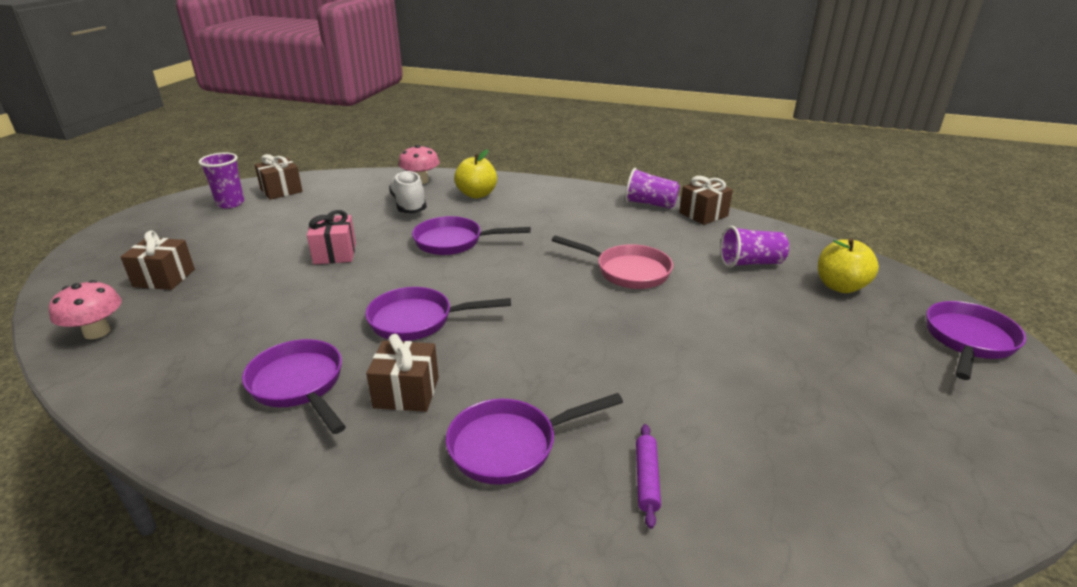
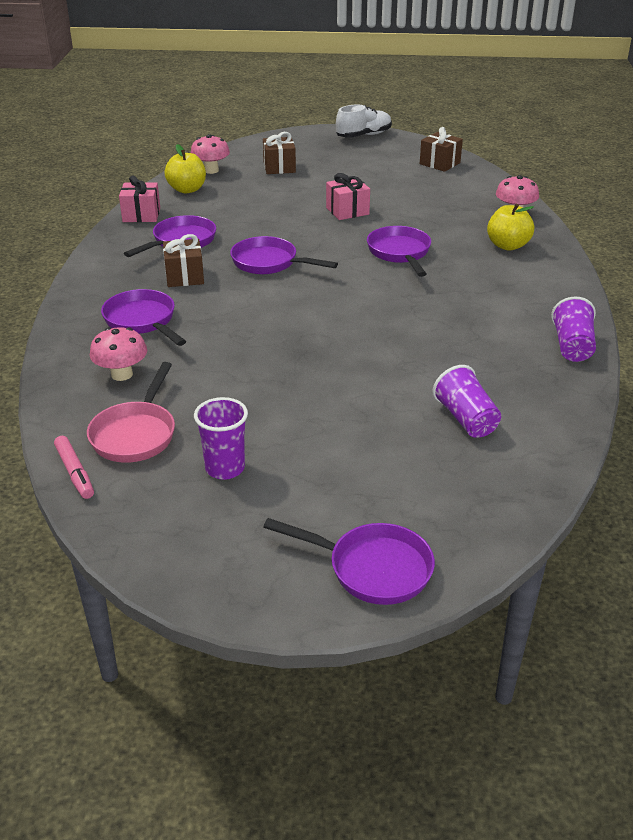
camera: 75 degrees right, 5 degrees up
(169, 418) = (141, 215): none -> pink gift
(230, 203) = (401, 153): purple cup -> purple cup (225, 468)
(409, 205) = (457, 219): white shoe -> white shoe (364, 135)
(418, 320) = (269, 263): purple pan -> purple pan turned 45 degrees counterclockwise
(627, 271) = (399, 344): pink pan -> pink pan (136, 434)
(646, 479) = (122, 374): purple rolling pin -> pink mushroom
(703, 214) = (573, 384): brown gift -> none
(840, 286) = (448, 482): yellow apple -> yellow apple (187, 189)
(882, 546) = (75, 472): none -> pink marker

